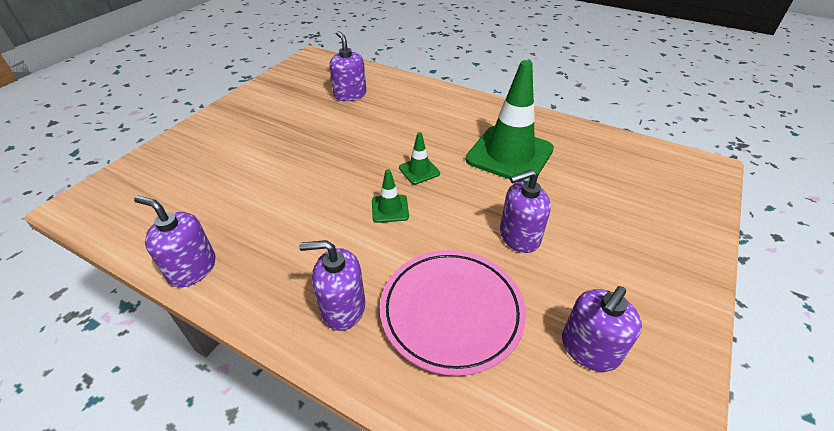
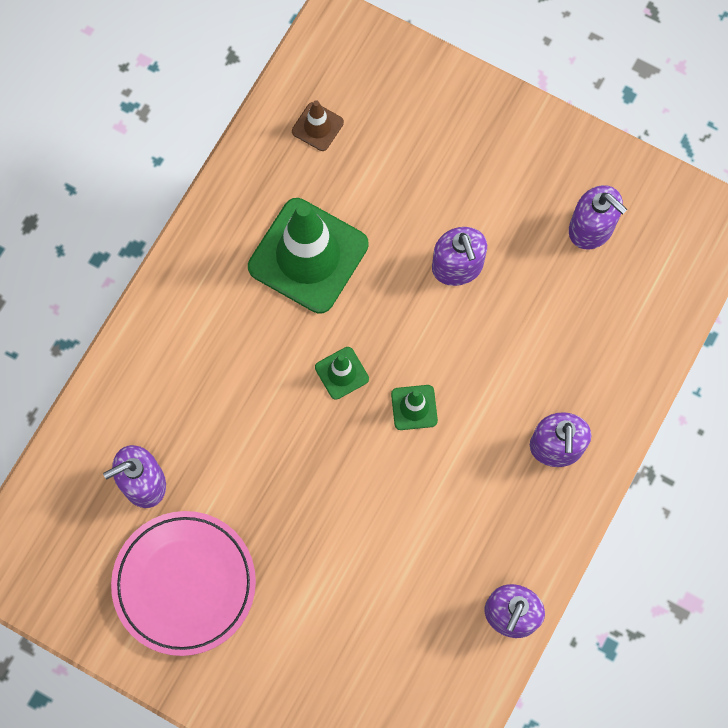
camera: 90 degrees left, 30 degrees up
(451, 312) = (557, 344): pink plate -> pink plate (184, 584)
(615, 158) = (317, 127): none -> brown traffic cone

